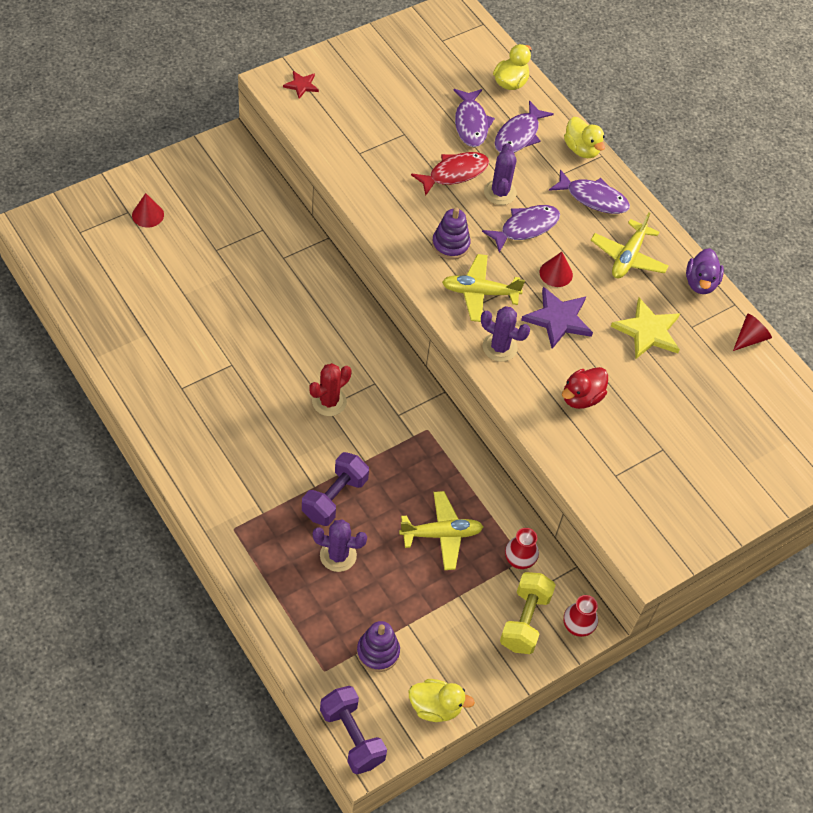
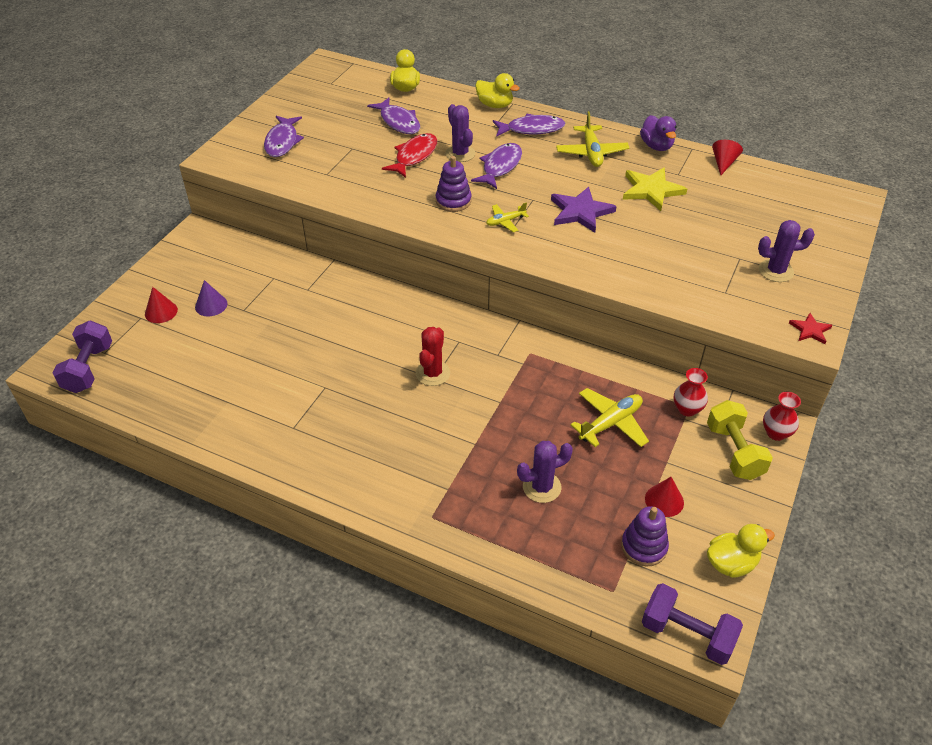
camera: 25 degrees left, 10 degrees down
(192, 230) = (211, 305): none -> purple cone
(301, 85) = (240, 151): red star -> red star (810, 330)
(334, 498) = (499, 443): purple dumbbell -> purple dumbbell (89, 369)
(479, 293) = (505, 221): yellow plane -> yellow plane, size x0.59
(499, 347) = (555, 250): purple cactus -> purple cactus (776, 271)
(519, 135) = (441, 115): purple fish -> purple fish (282, 142)
(556, 273) = (550, 184): red cone -> red cone (664, 500)
(581, 397) = (648, 253): red duck -> none

